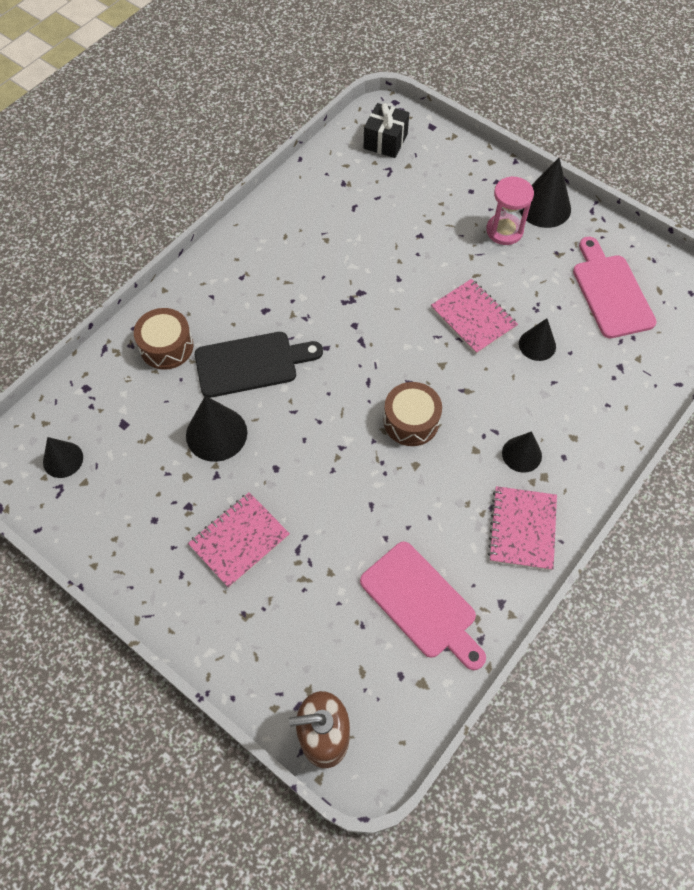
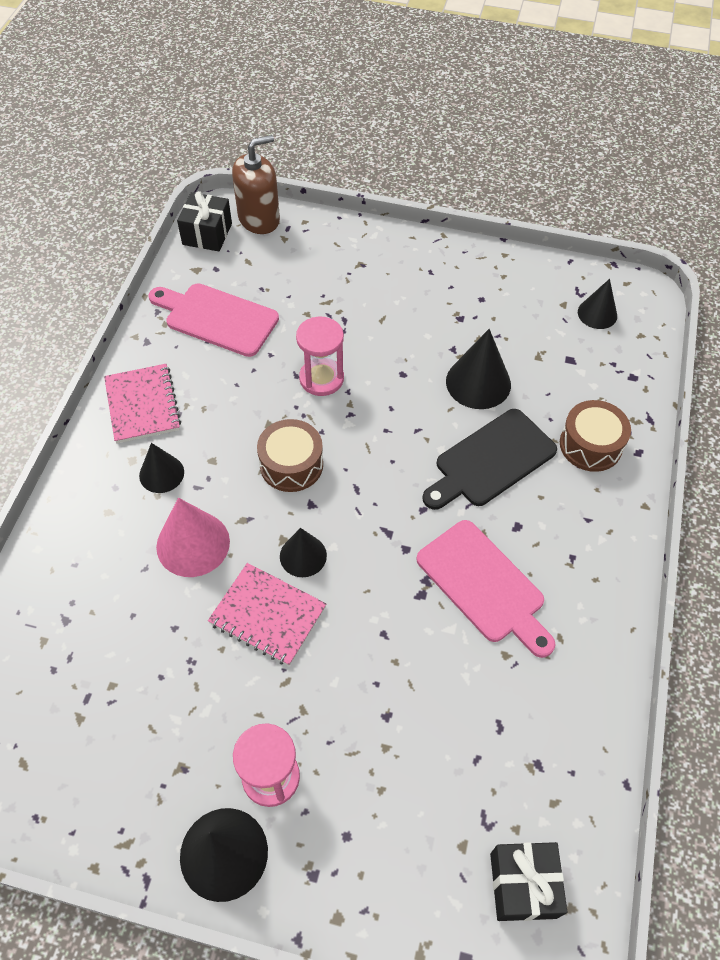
camera: 155 degrees right, 5 degrees down
(239, 540) = (398, 309): pink notebook -> none
(350, 492) = (321, 378): none -> pink hourglass
(392, 736) = (207, 234): none -> black gift
(512, 386) = (193, 544): none -> pink cone
(537, 345) = (176, 609): black cone -> black cone (303, 556)
(610, 292) = (93, 730): pink cutting board -> pink cutting board (484, 585)

